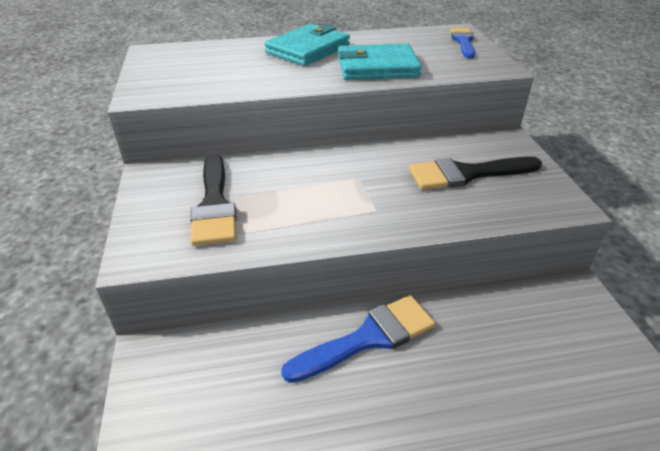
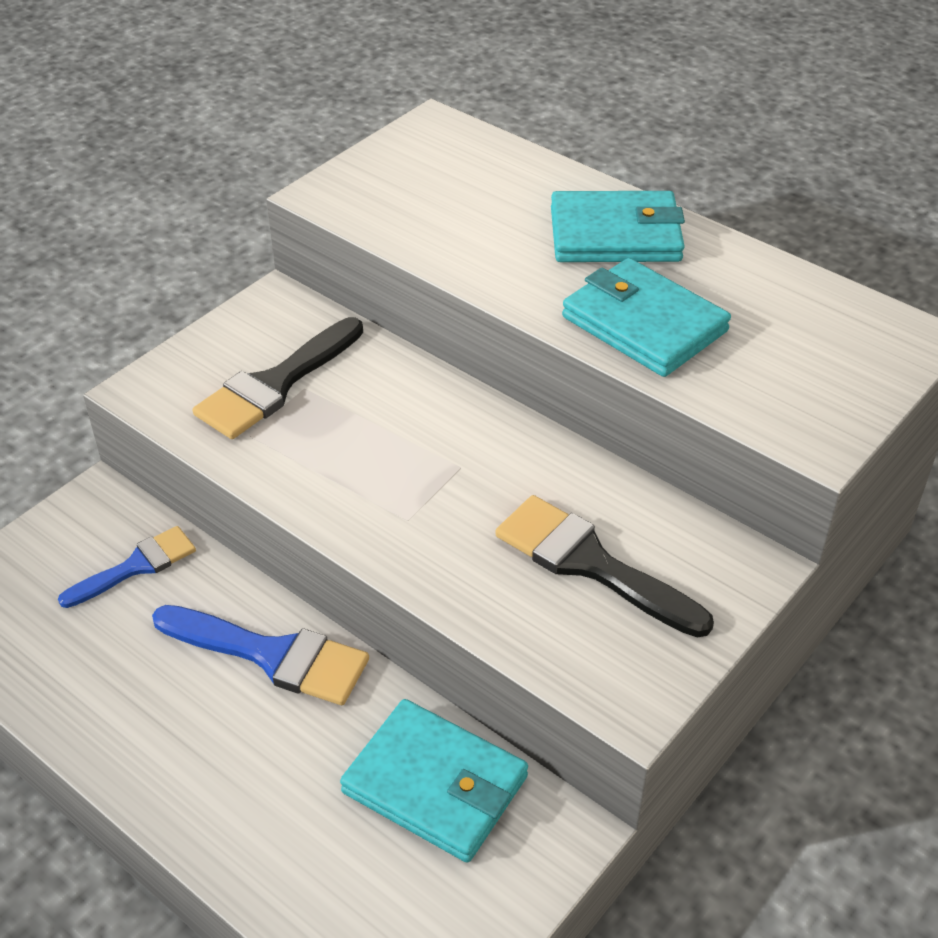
camera: 50 degrees right, 5 degrees up
(463, 41) = (870, 361): blue brush -> blue brush (136, 566)
(517, 320) = (435, 785): none -> turquoise wallet

